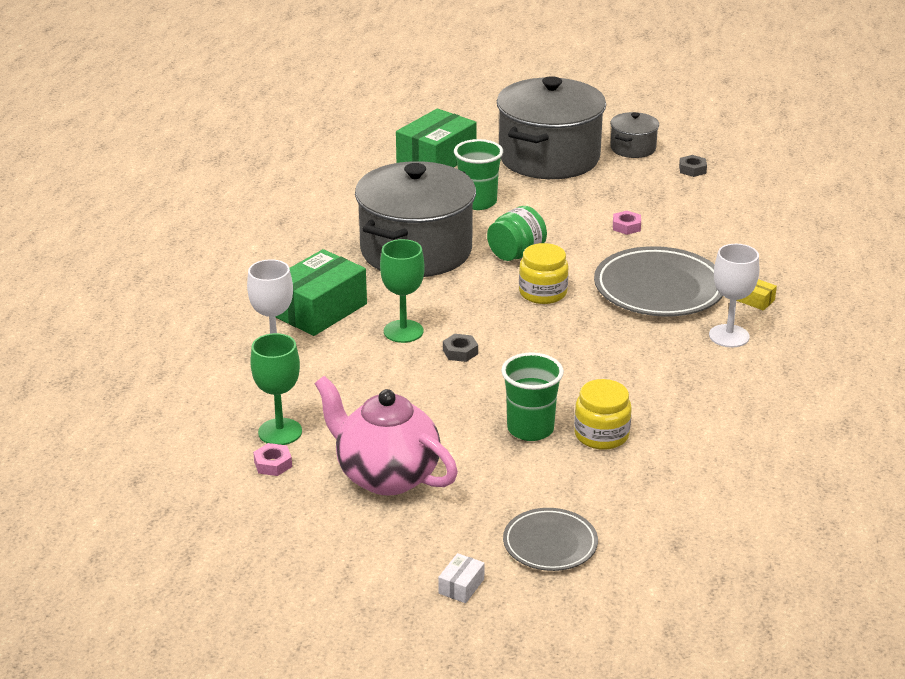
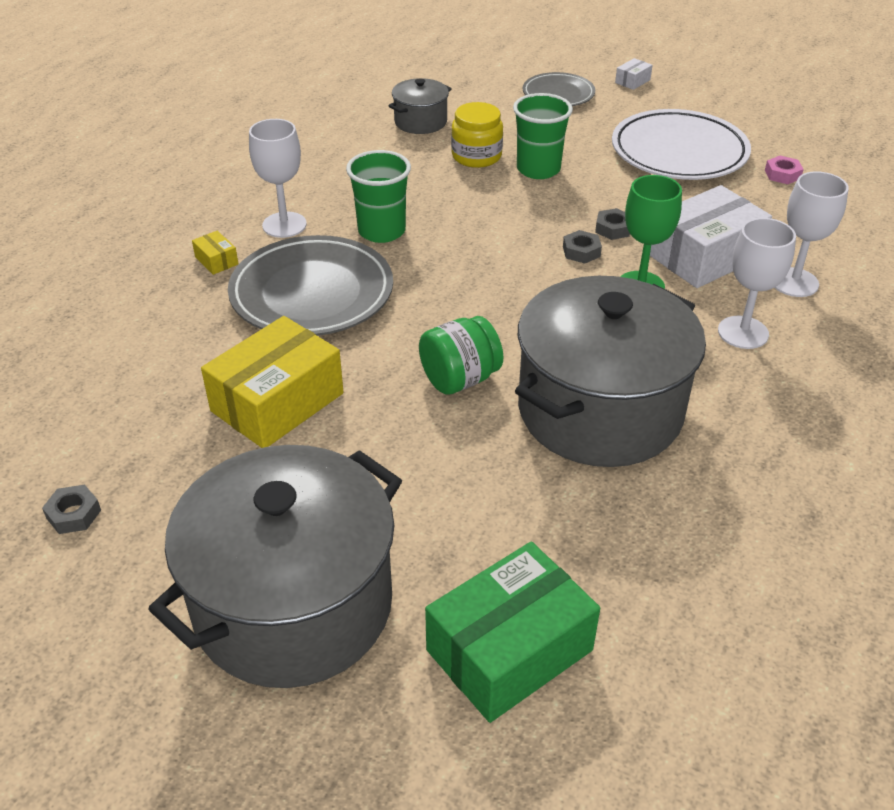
camera: 165 degrees left, 10 degrees up
(280, 432) = (779, 200): green goblet -> none
(319, 310) = (743, 332): green box -> white goblet
(351, 364) = (704, 256): none -> white box
(386, 476) = (679, 152): pink teapot -> white plate
(437, 377) = (613, 229): none -> grey nut
(478, 202) = (474, 501): green cup -> green cup (381, 231)
(543, 293) = (455, 311): yellow jar -> none
(626, 226) = (277, 402): pink nut -> yellow box
(633, 148) = (122, 602): grey pot -> grey pot (420, 122)

